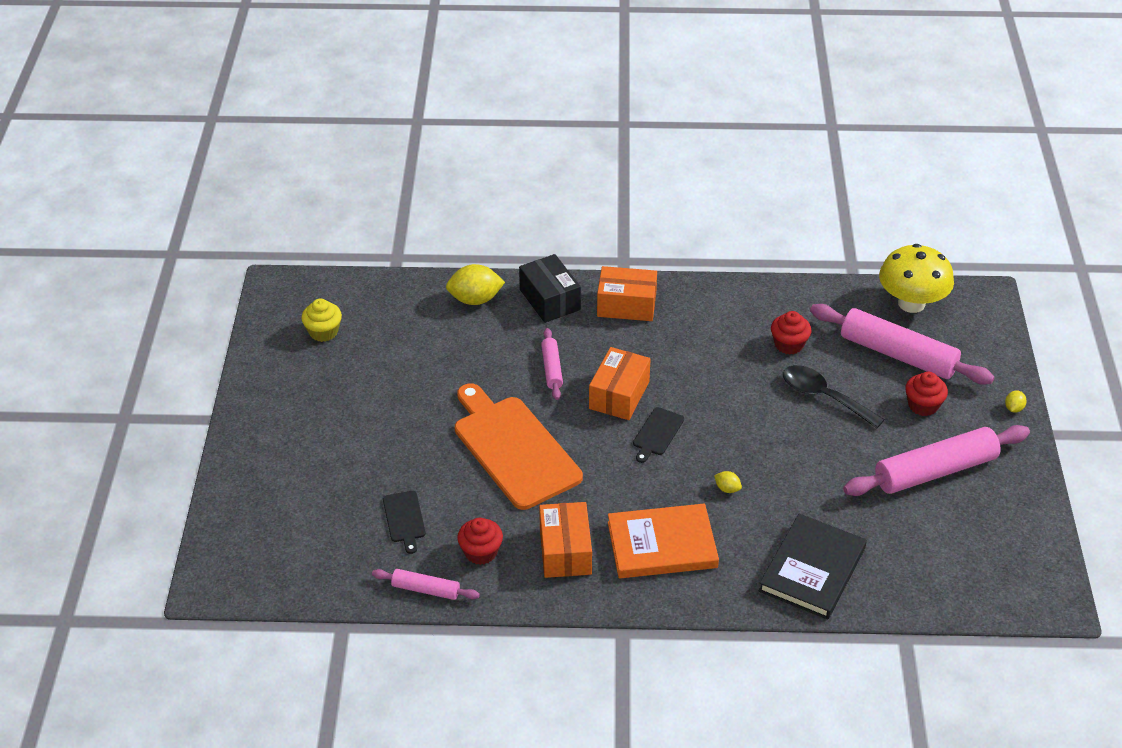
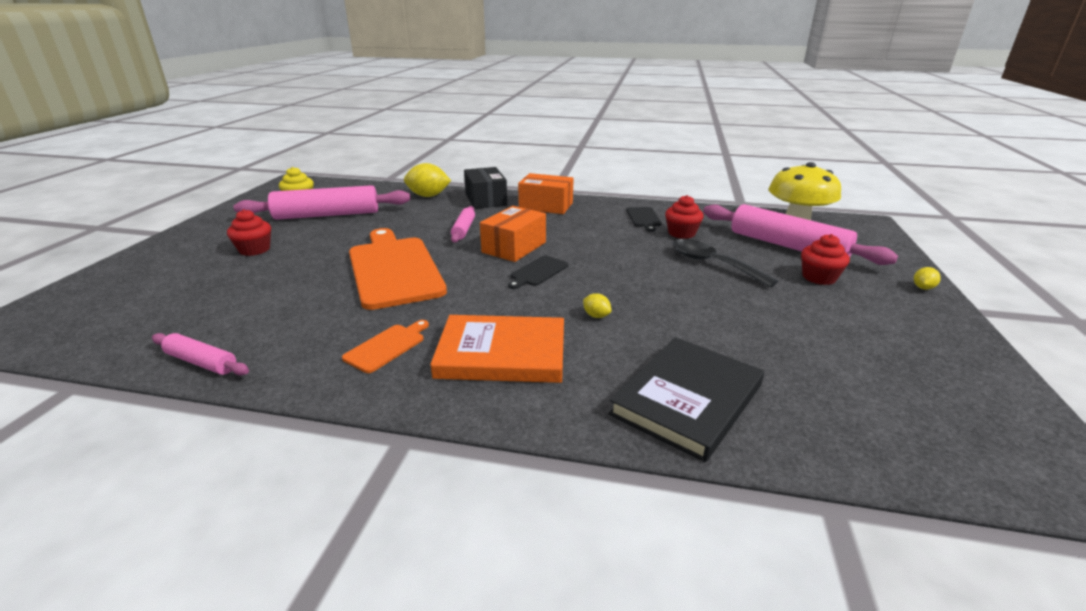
camera: 10 degrees right, 15 degrees down
(404, 519) = (243, 304): black cutting board -> black cutting board (643, 218)
(481, 552) = (294, 337): red cupcake -> red cupcake (254, 250)
(565, 551) = (387, 346): orange box -> orange cutting board
(935, 471) = (843, 325): pink rolling pin -> pink rolling pin (327, 215)

